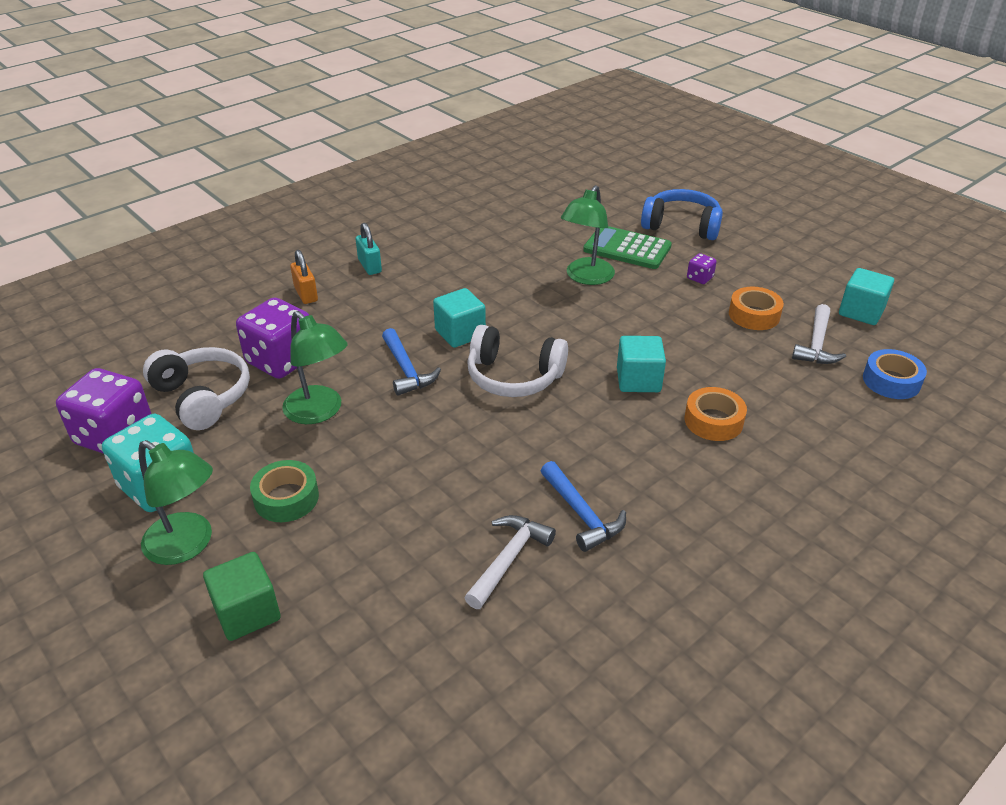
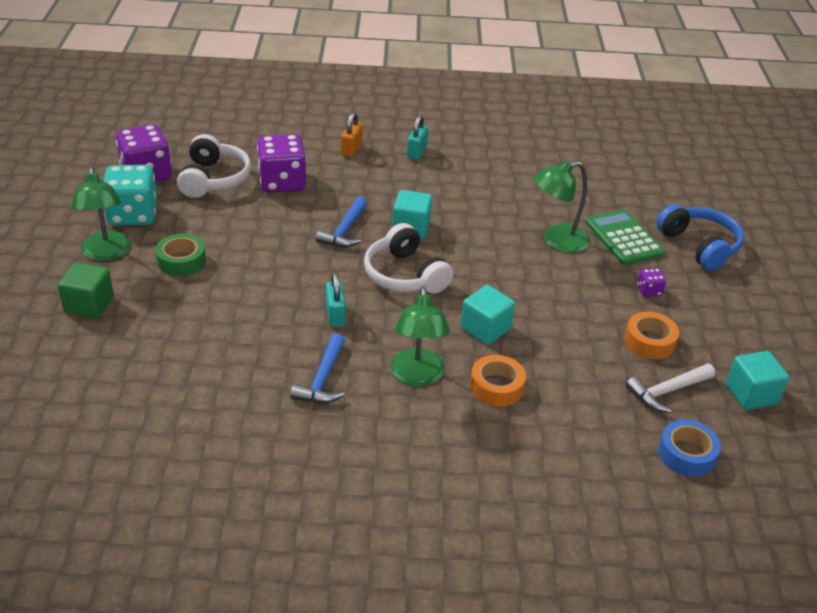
camera: 40 degrees right, 0 degrees up
(319, 412) = (262, 225): green lamp -> green lamp (417, 376)
(508, 450) = (335, 315): none -> turquoise padlock
(508, 559) = (246, 373): white hammer -> none

